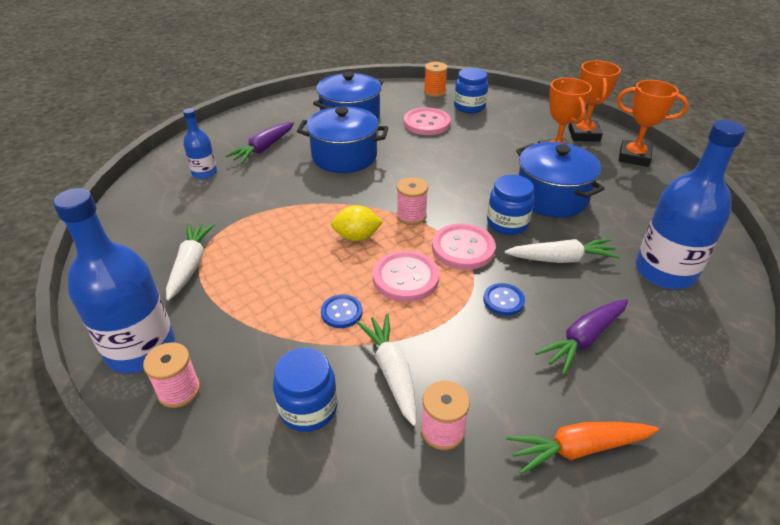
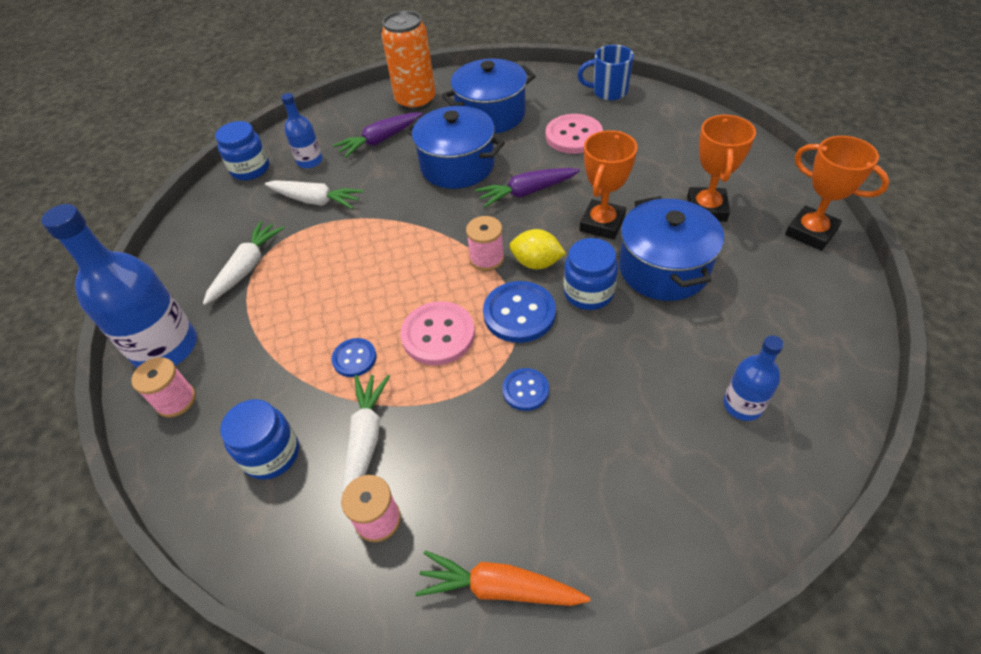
camera: 25 degrees right, 10 degrees up
(278, 117) = (416, 101): none -> orange can
(357, 237) = (416, 272): yellow lemon -> yellow lemon (536, 263)
(434, 92) = (608, 92): orange spool -> blue mug
(463, 248) = (519, 313): pink button -> blue button
(469, 107) = (638, 120): blue jar -> blue jar (250, 169)
(561, 259) = (623, 355): white carrot -> white carrot (316, 201)
(583, 134) = (763, 185): orange trophy -> orange trophy (602, 223)
(583, 339) = (585, 464): purple carrot -> purple carrot (527, 192)
(665, 271) = (742, 405): blue bottle -> blue bottle, size x0.52

